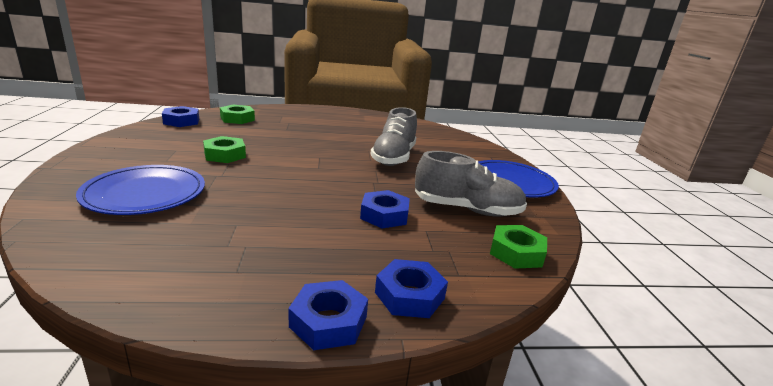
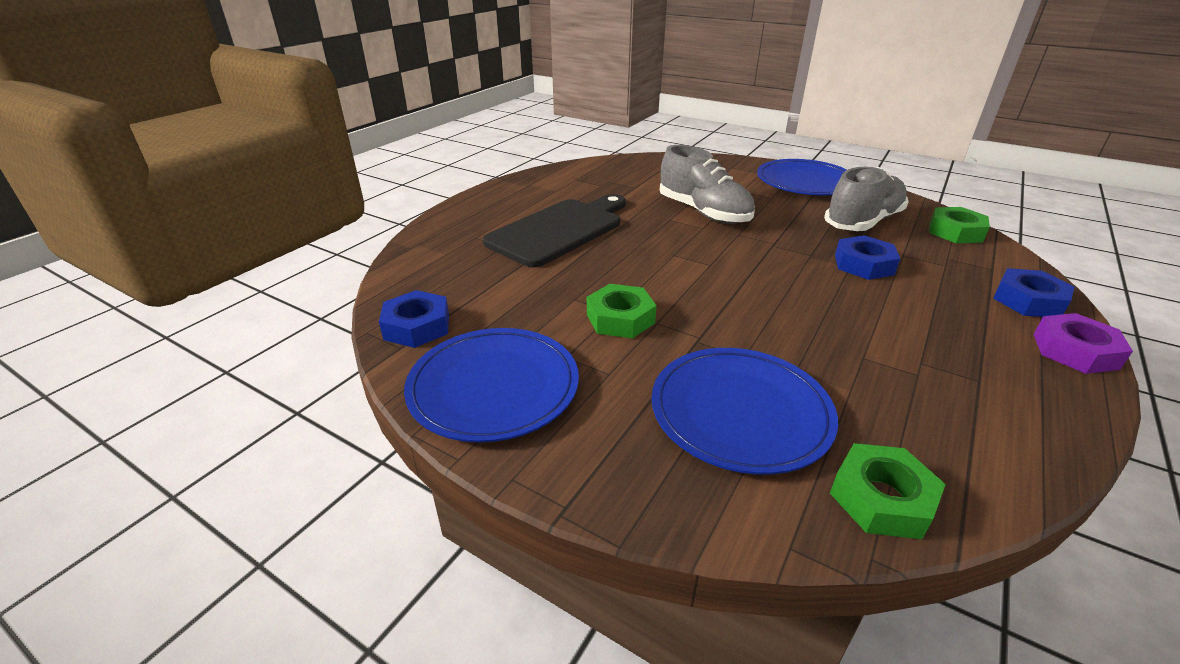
camera: 50 degrees left, 10 degrees up
(138, 141) = (494, 387): none -> blue plate
(237, 119) = (455, 274): green nut -> green nut (881, 498)
(313, 129) = (559, 230): none -> black cutting board
(328, 321) = (1074, 351): blue nut -> purple nut

